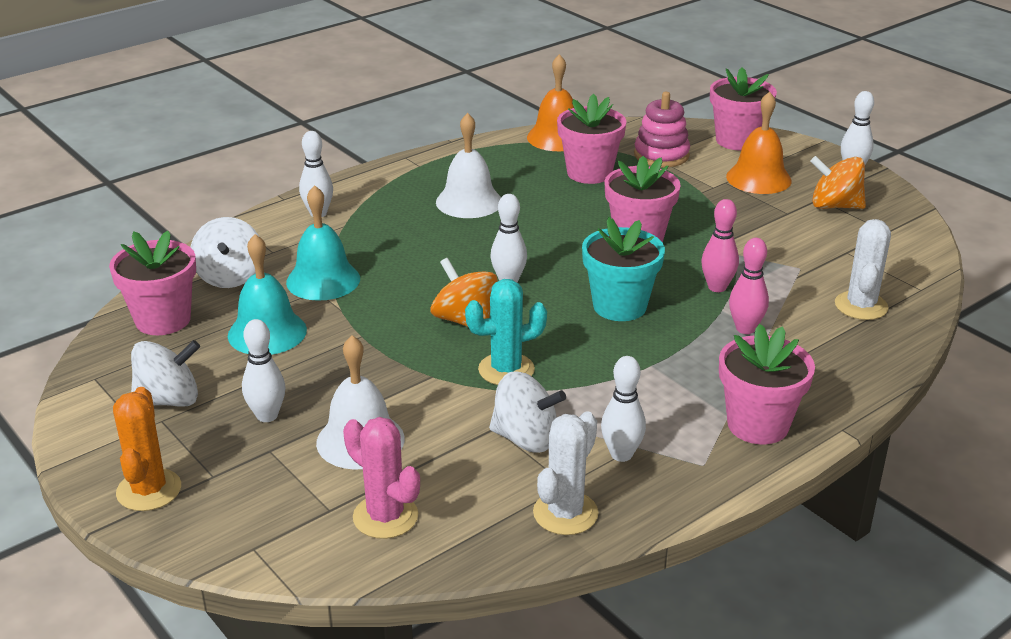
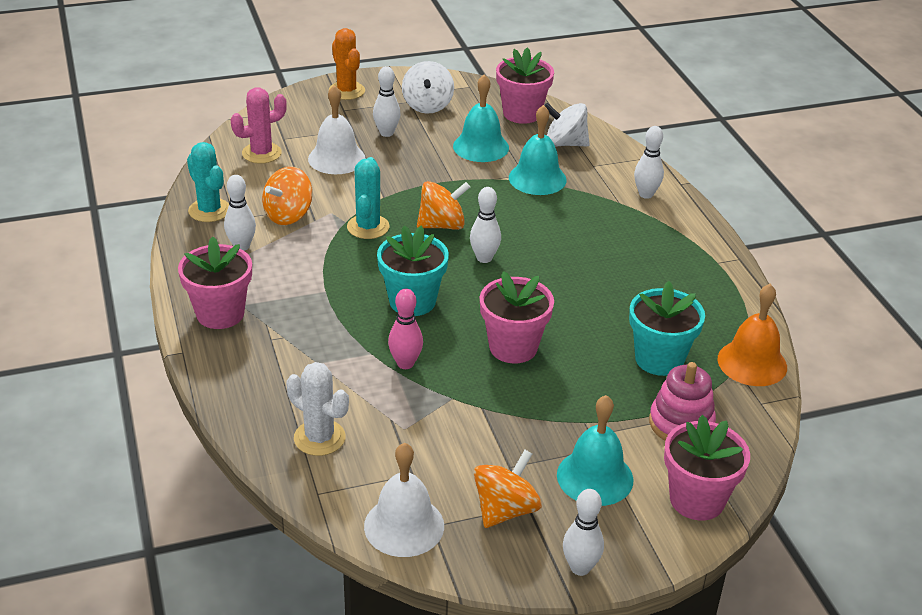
camera: 110 degrees right, 5 degrees up
(149, 490) = (346, 91): orange cactus -> orange cactus turned 45 degrees clockwise
(469, 201) = (631, 272): white bell -> white bell (404, 526)
(525, 438) = (288, 215): white spinning top -> orange spinning top
(565, 513) = (209, 210): white cactus -> turquoise cactus
(589, 173) = (659, 359): pink flower pot -> turquoise flower pot
(745, 328) = (336, 355): pink bowling pin -> none
(758, 178) = (595, 477): orange bell -> turquoise bell

